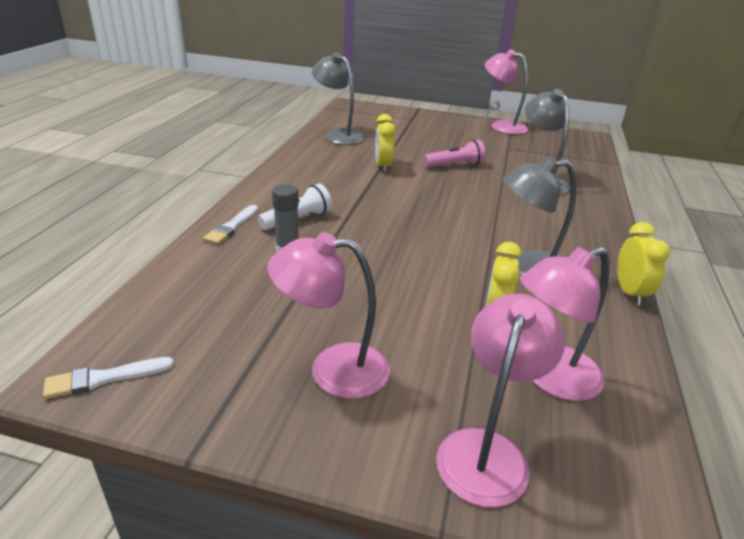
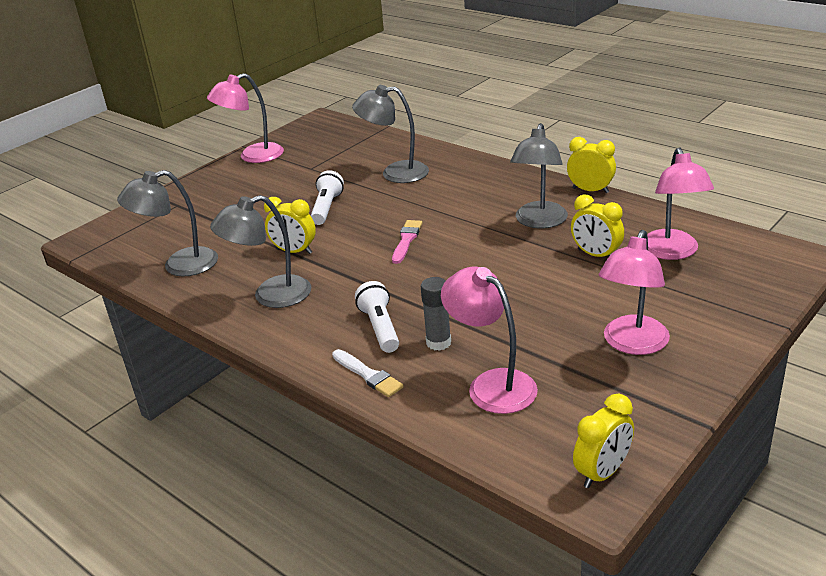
camera: 60 degrees left, 0 degrees up
(104, 378) = (602, 473): white brush -> yellow clock
(319, 170) = (270, 296): none -> grey lamp
(435, 206) = (406, 240): none -> pink brush
(455, 165) = (326, 208): pink flashlight -> white flashlight
(487, 450) = (731, 295): pink lamp -> pink lamp (492, 384)

